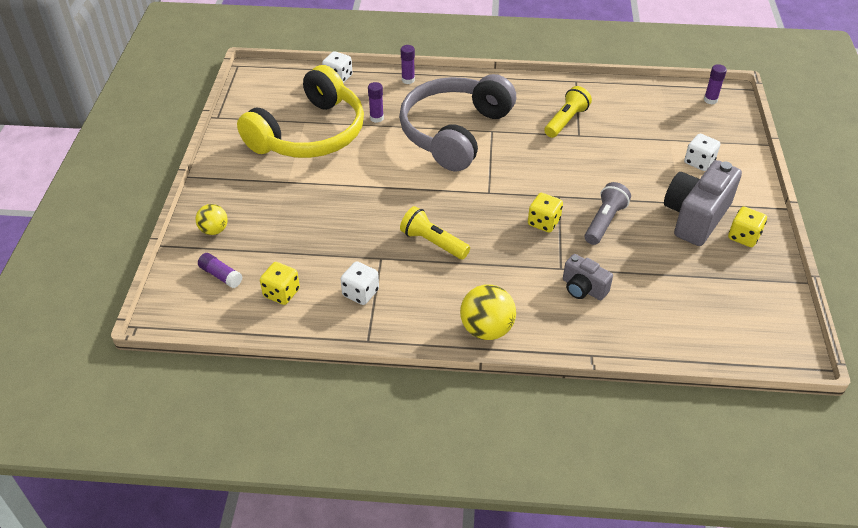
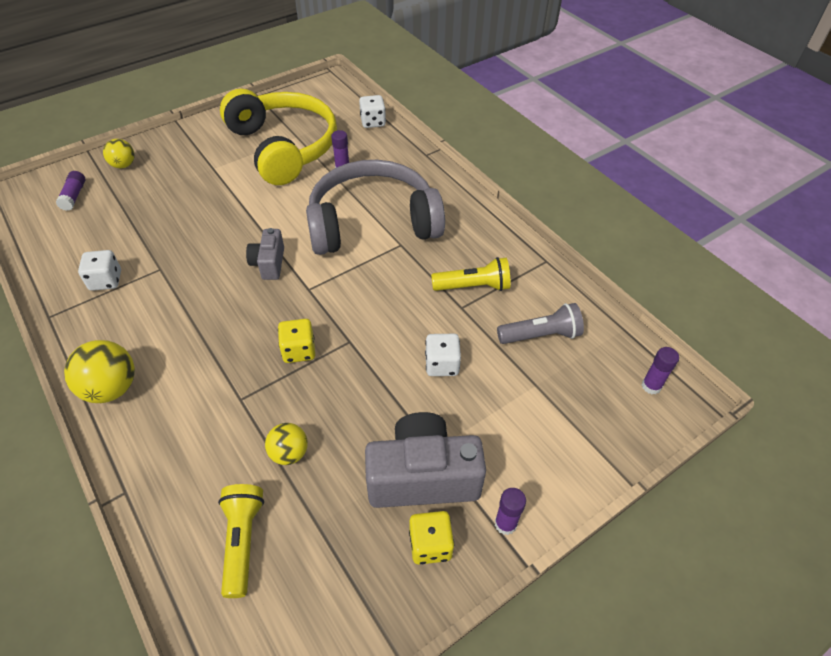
camera: 50 degrees right, 5 degrees up
(281, 293) = (75, 237): yellow dice -> none
(310, 134) = (284, 147): yellow headphones -> yellow headphones turned 120 degrees counterclockwise
(408, 80) = (415, 158): purple glue stick -> purple glue stick (505, 524)
(433, 243) = (205, 290): yellow flashlight -> yellow flashlight (242, 541)
(583, 288) = (222, 433): grey camera -> grey camera (269, 263)
(604, 222) = (341, 398): grey flashlight -> grey flashlight (540, 335)
(628, 264) = (289, 453): none -> yellow ball
(699, 162) = (524, 431): white dice -> white dice (442, 364)

